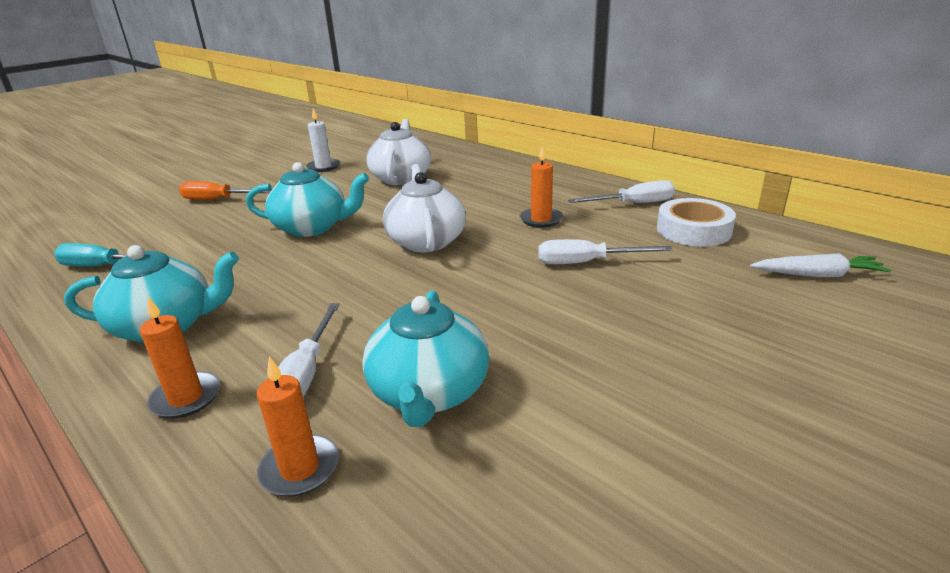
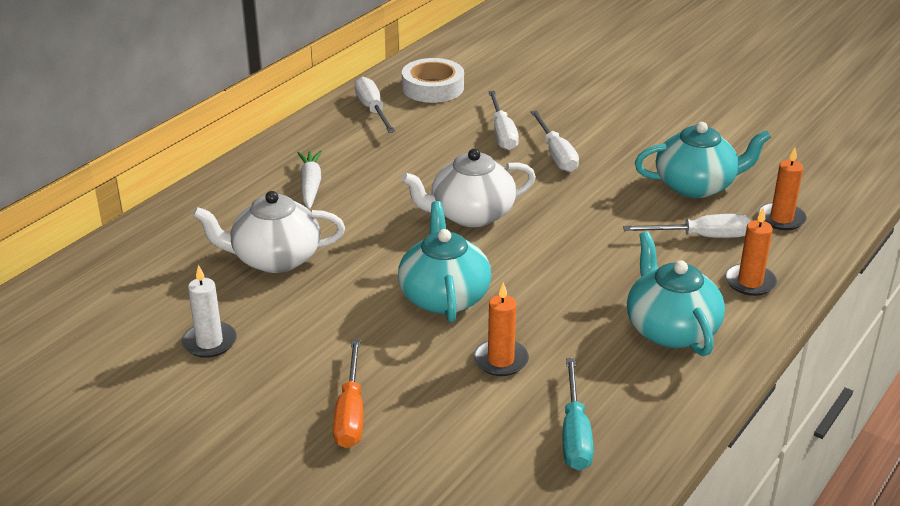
camera: 100 degrees left, 5 degrees up
(534, 291) = (556, 155): none -> white screwdriver
(541, 219) = (413, 155): orange candle -> orange candle (500, 360)
(817, 275) = (505, 54): white carrot -> white carrot (310, 185)

